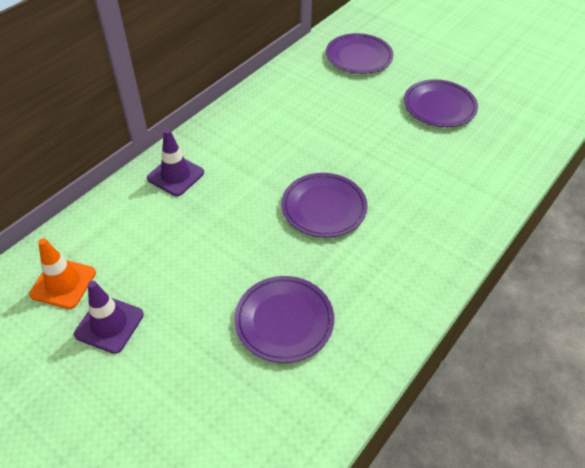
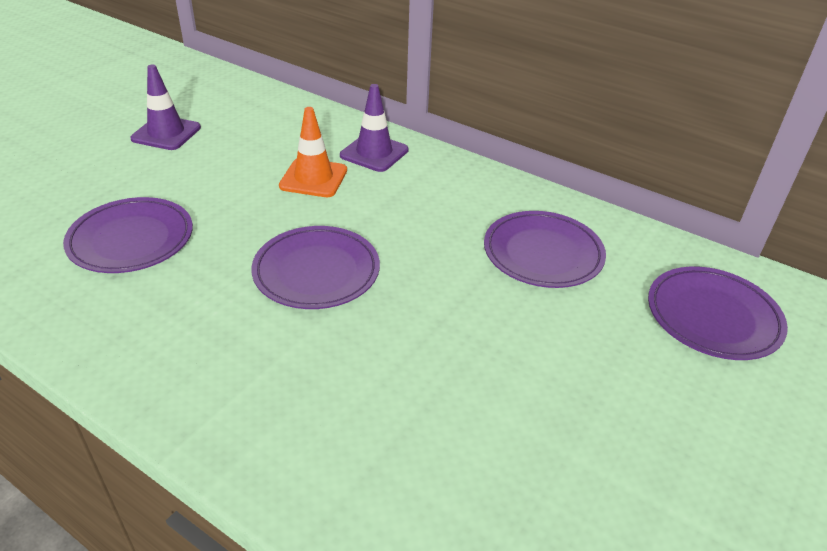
camera: 85 degrees right, 10 degrees down
(63, 283) = (223, 106): orange traffic cone -> orange traffic cone (313, 178)
(439, 106) = (604, 434): purple plate -> purple plate (543, 253)

